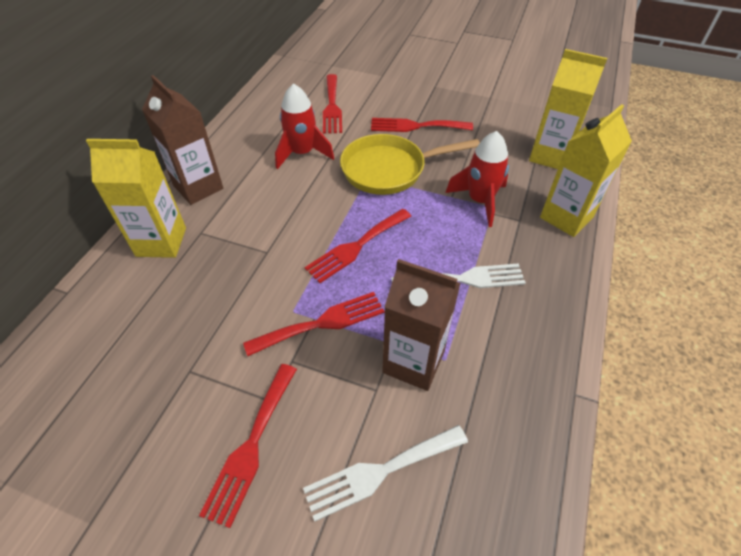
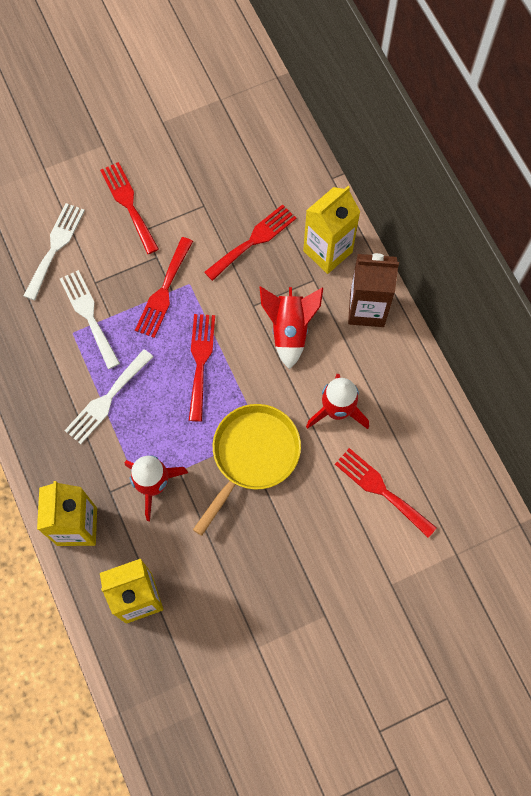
camera: 135 degrees right, 20 degrees up
(265, 215) = (289, 330): none -> red rocket
(413, 362) = (89, 315): brown carton -> white fork
(416, 126) = (283, 532): red fork -> red fork (253, 240)

